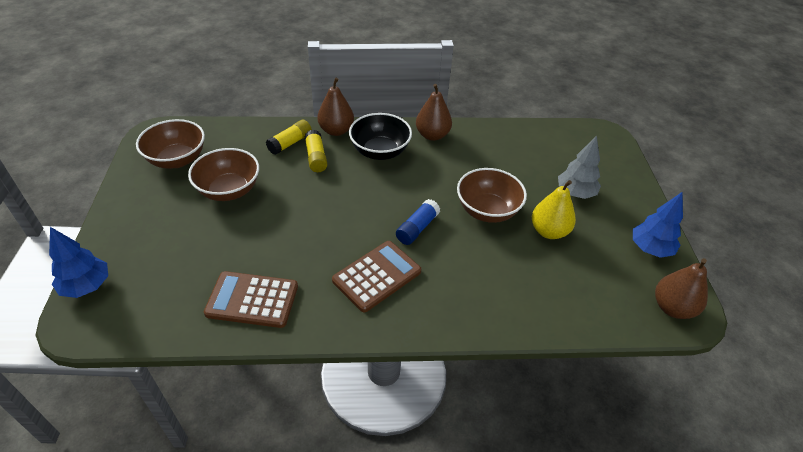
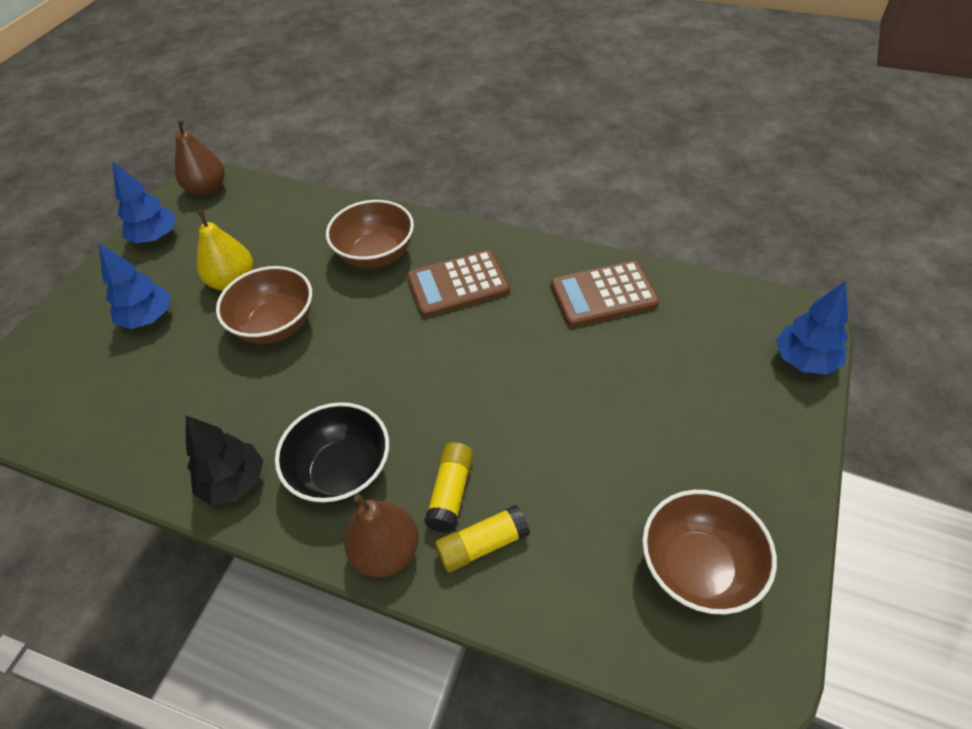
camera: 150 degrees left, 5 degrees up
(229, 190) = (610, 463): brown bowl -> brown bowl (376, 255)
(252, 300) = (603, 294): brown calculator -> brown calculator turned 135 degrees clockwise
(417, 228) = (377, 326): blue glue stick -> none
(432, 135) = (234, 483): brown pear -> black tree
(575, 193) = (148, 318): grey tree -> blue tree

